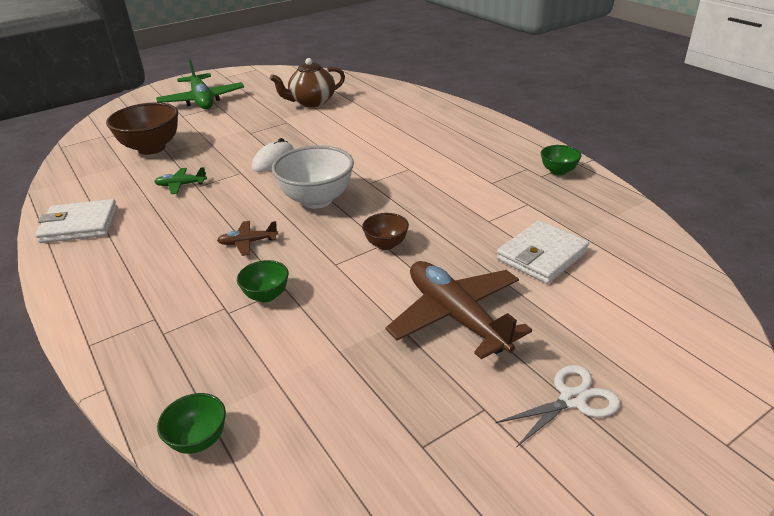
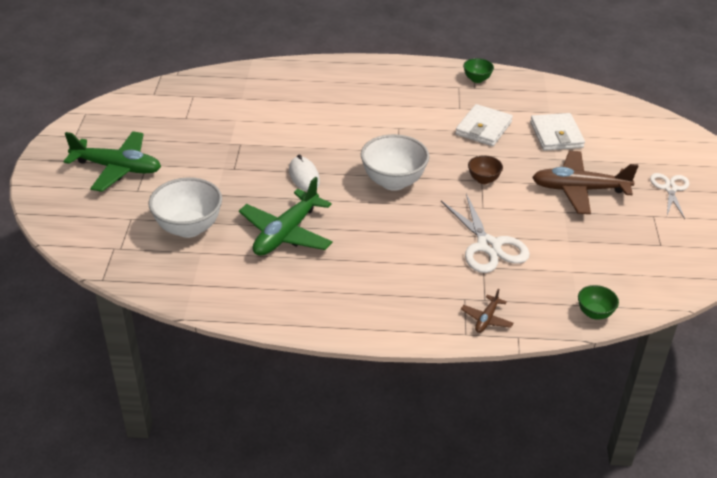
camera: 55 degrees left, 5 degrees up
(79, 225) = (289, 302): white wallet -> white wallet (483, 128)
(151, 148) = (189, 228): brown bowl -> white bowl
(181, 185) = (286, 233): green plane -> green plane, size x2.14
(248, 242) = (416, 231): brown plane -> brown plane (486, 319)
(266, 295) = (488, 246): green bowl -> white scissors
(311, 102) = (218, 117): brown teapot -> none

